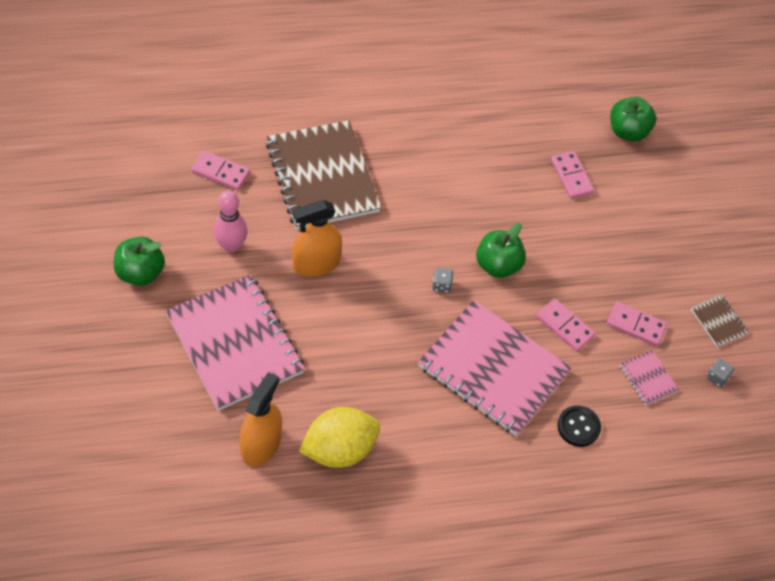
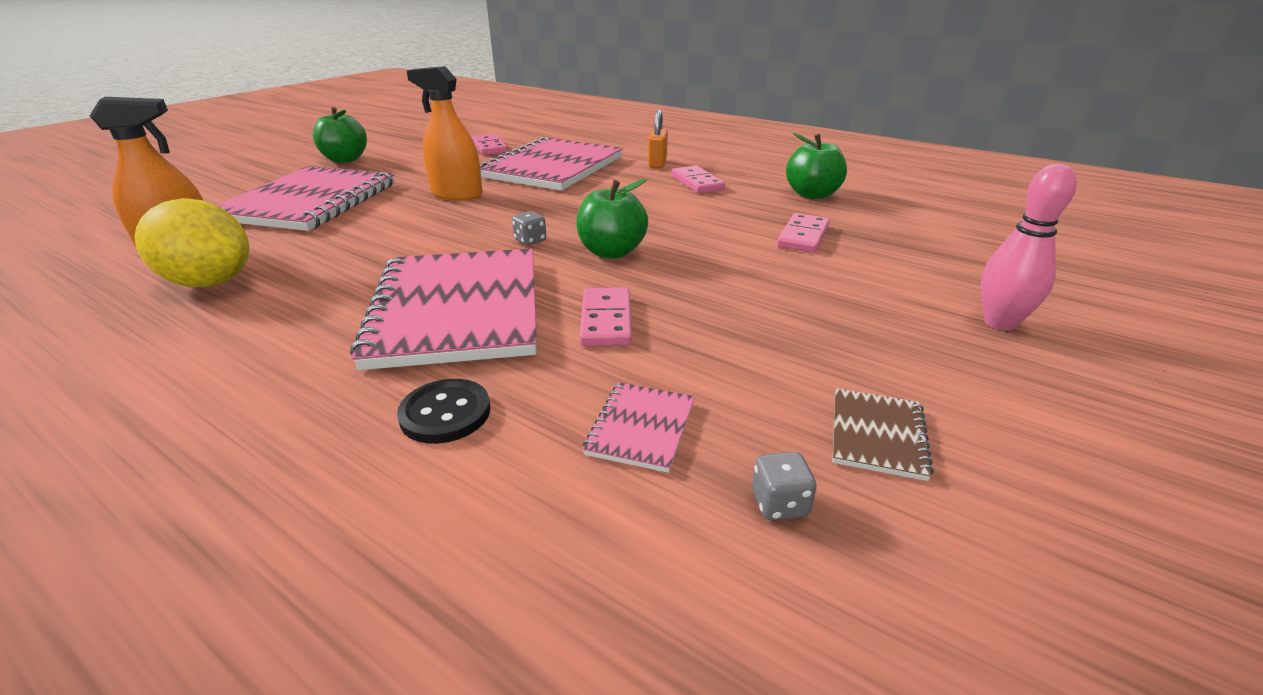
camera: 50 degrees right, 25 degrees down
(231, 246) = (422, 169): pink bowling pin -> pink bowling pin (1000, 323)
(322, 177) = (553, 167): brown notebook -> pink notebook
(384, 120) = (657, 163): none -> orange padlock
(628, 131) = (928, 235): green apple -> green apple (812, 194)
(635, 325) = (710, 366): pink domino -> pink domino (697, 182)

